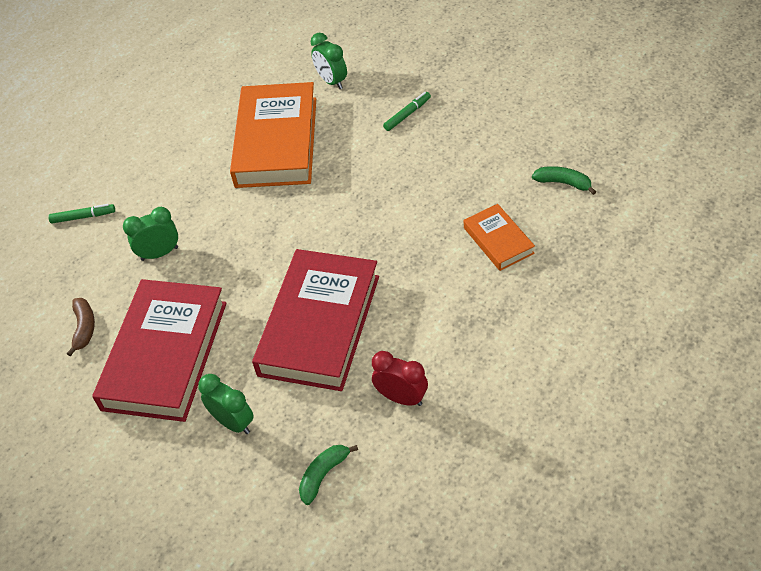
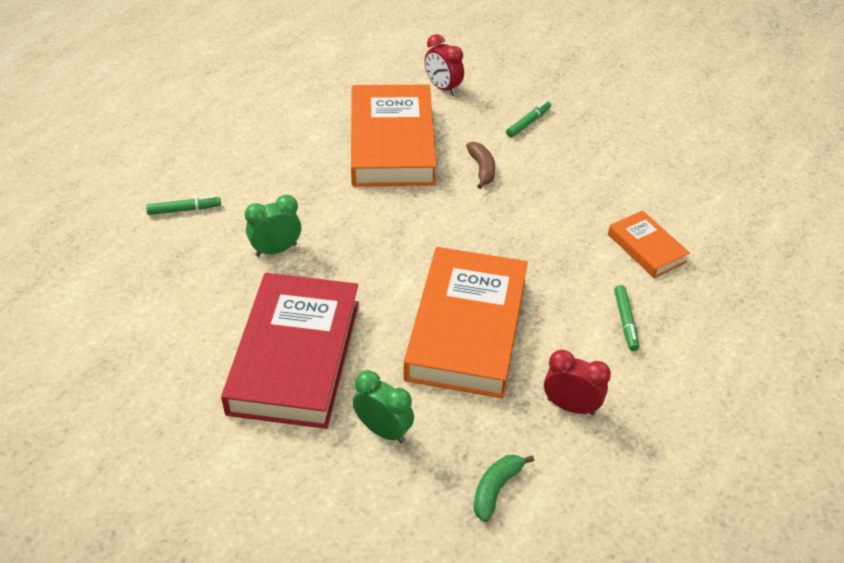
camera: 10 degrees left, 5 degrees down
(84, 328) = (197, 326): brown banana -> brown banana (482, 169)
(319, 325) = (466, 328): red book -> orange book
(331, 81) = (443, 88): green clock -> red clock
(465, 314) = (625, 321): none -> green marker
(563, 183) = (704, 194): green banana -> none

